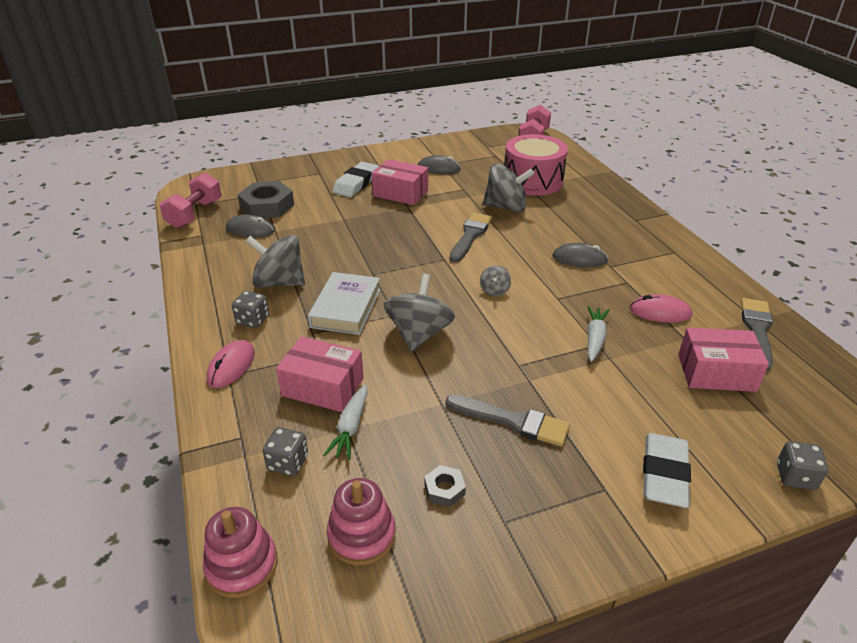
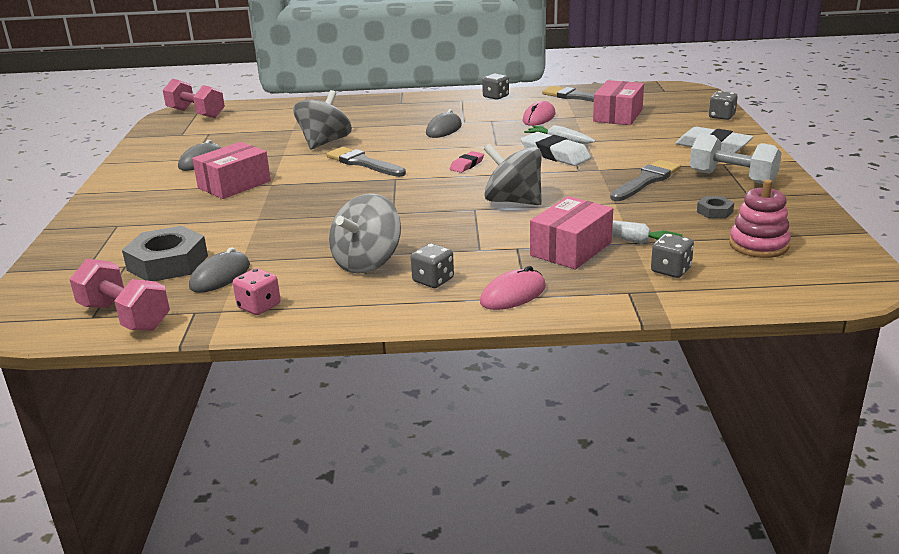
camera: 70 degrees left, 10 degrees down
(208, 255) = (259, 306): none -> pink dice
(231, 366) = (513, 294): pink mouse -> pink mouse turned 75 degrees counterclockwise
(242, 565) = (787, 294): pink stacking toy -> none
(346, 308) = (447, 230): white book -> none
(356, 183) = (178, 205): white eraser -> white eraser (555, 154)
(494, 290) = (467, 165): grey spinning top -> pink eraser
(533, 181) = (286, 126): pink drum -> none
(558, 501) = (732, 178): none -> white dumbbell
(704, 271) = (495, 97): none -> grey dice

